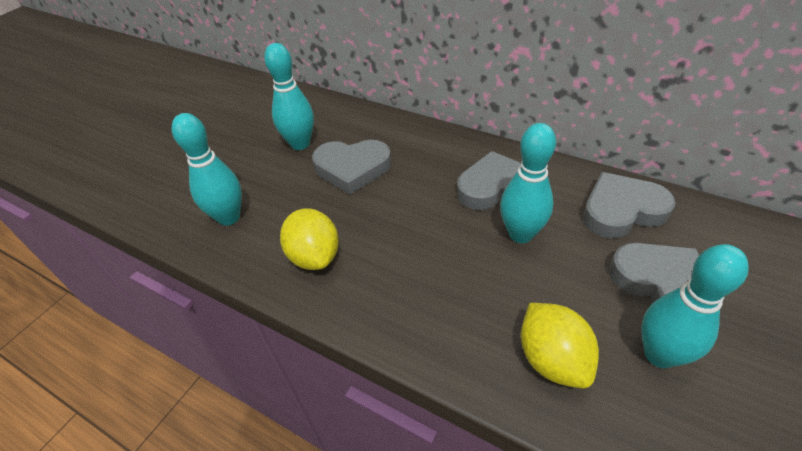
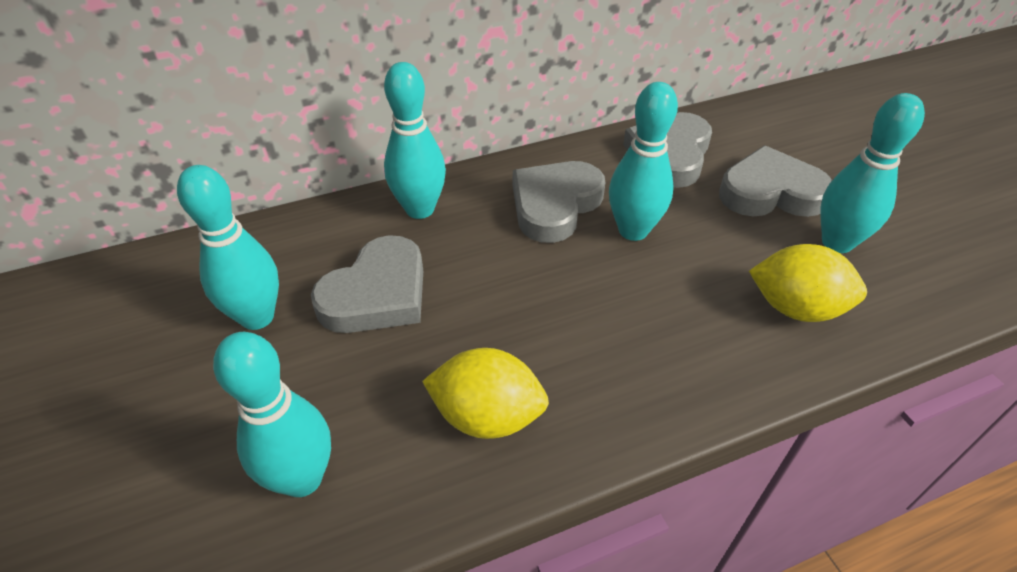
camera: 55 degrees left, 0 degrees up
(426, 143) = (420, 209): none -> turquoise bowling pin

